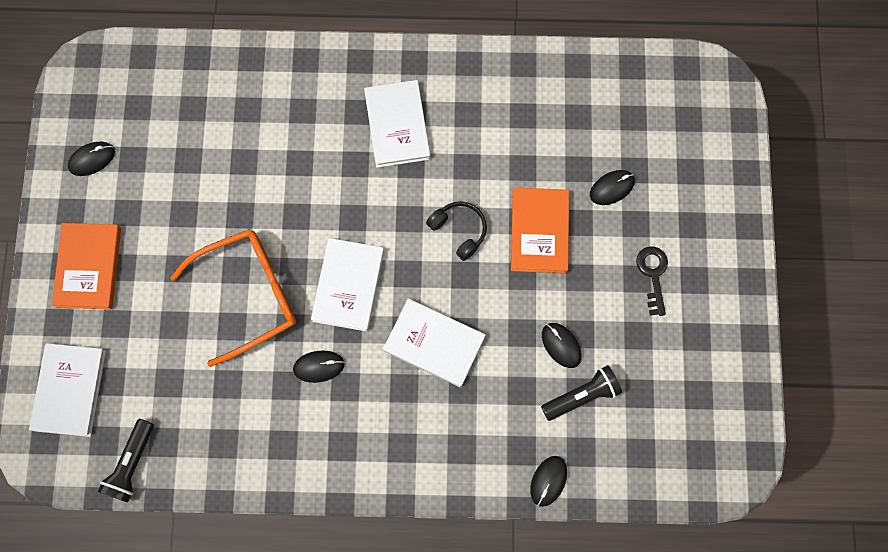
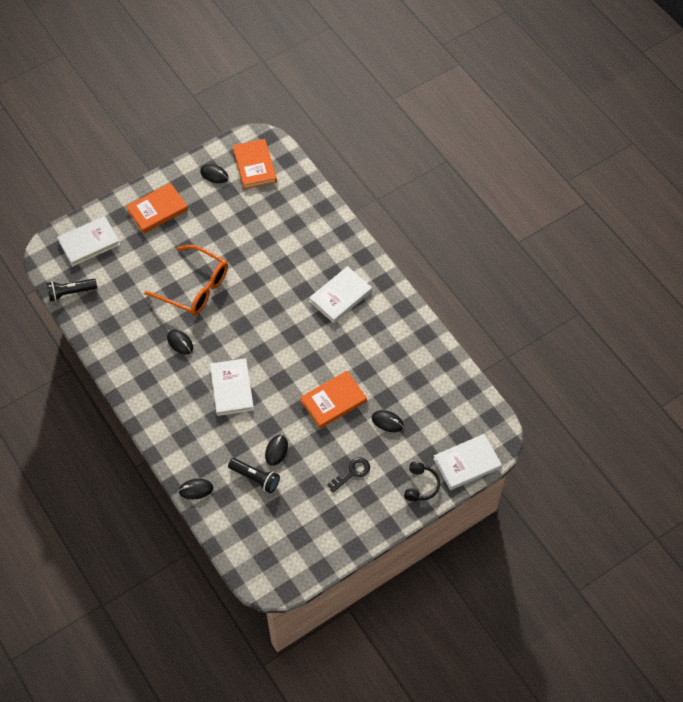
camera: 55 degrees right, 15 degrees down
(119, 100) = (254, 166): none -> orange book
(348, 285) = (233, 329): white book -> white book (467, 463)
(459, 231) = (303, 362): black headphones -> black headphones (420, 485)

